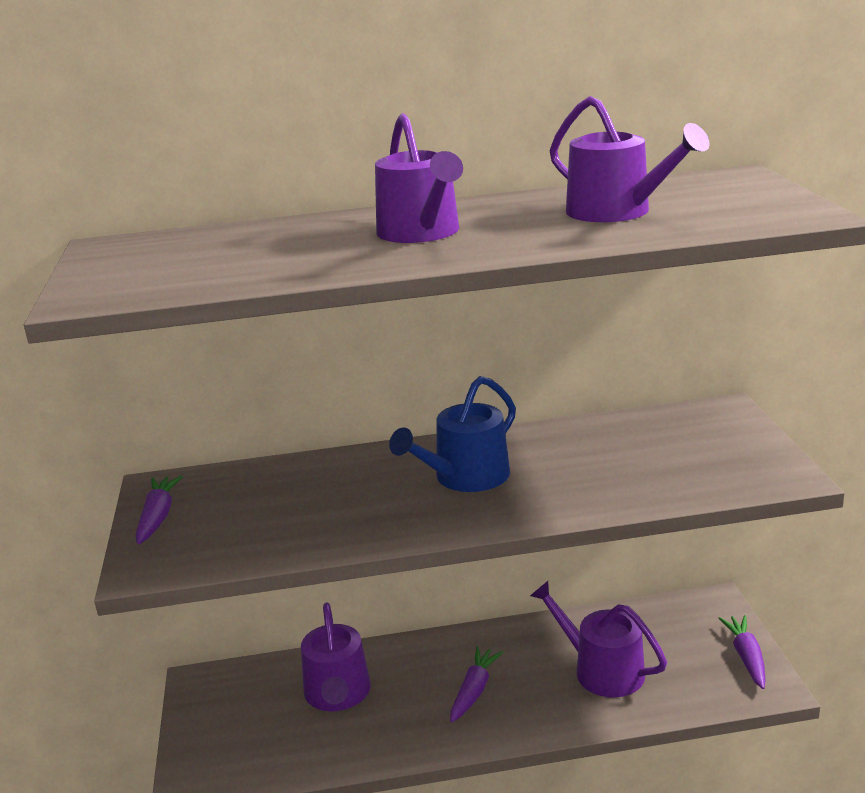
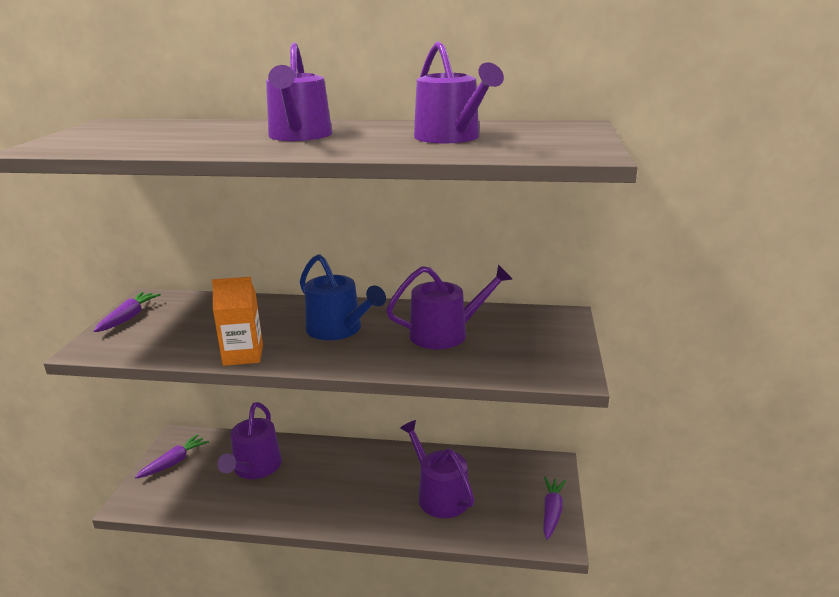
camera: 15 degrees right, 0 degrees up
(370, 534) = (243, 355): none -> orange carton
(465, 477) = (338, 329): blue watering can -> blue watering can turned 105 degrees counterclockwise
(474, 690) = (343, 487): purple carrot -> purple carrot (174, 462)
(604, 457) = (446, 333): none -> purple watering can

